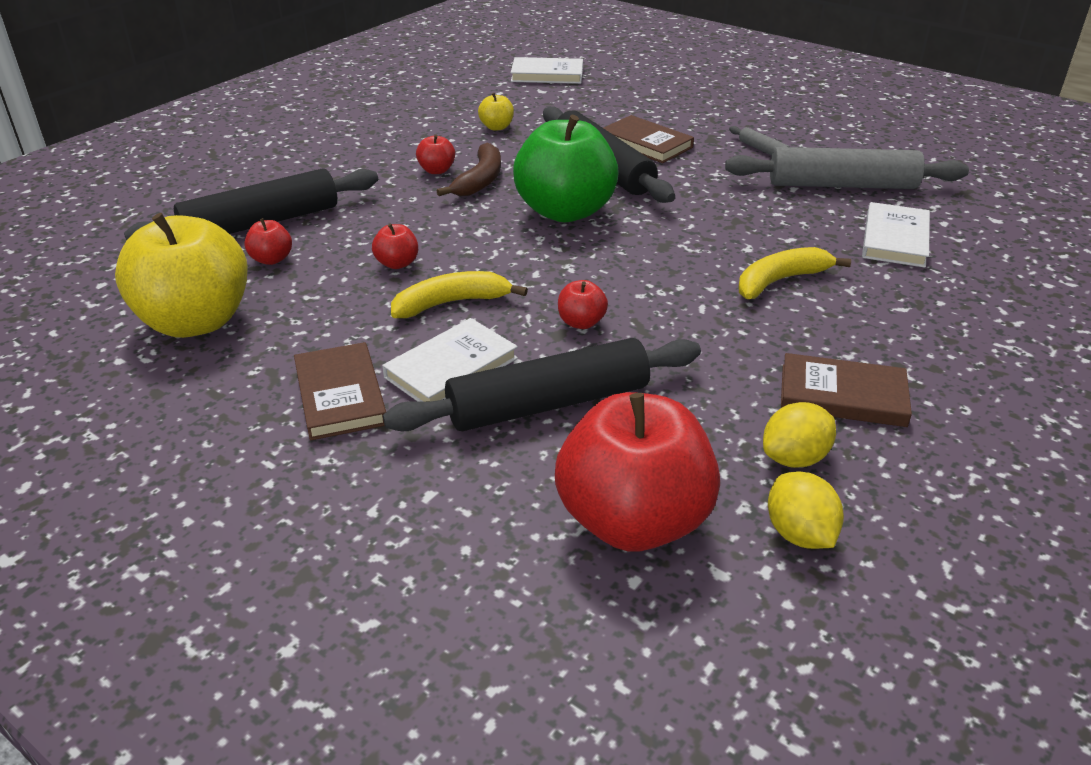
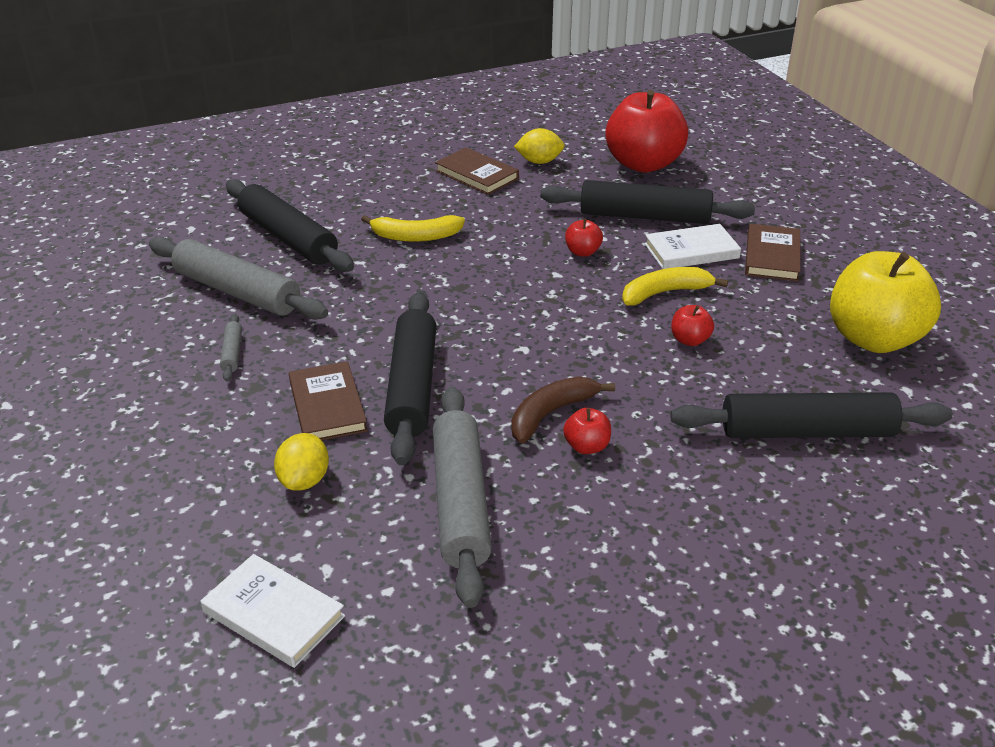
camera: 150 degrees left, 0 degrees up
(271, 259) = (802, 381): red apple -> none
(451, 303) = (664, 293): yellow banana -> yellow banana turned 150 degrees clockwise
(496, 127) = (460, 502): yellow apple -> grey rolling pin
(565, 211) = (503, 345): green apple -> none
(799, 534) = (573, 142): yellow lemon -> yellow lemon (304, 480)
(895, 239) = (288, 238): white book -> black rolling pin

